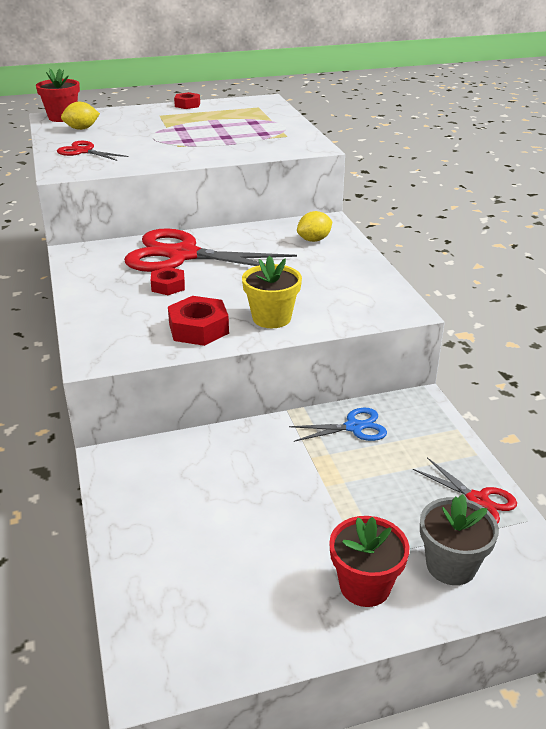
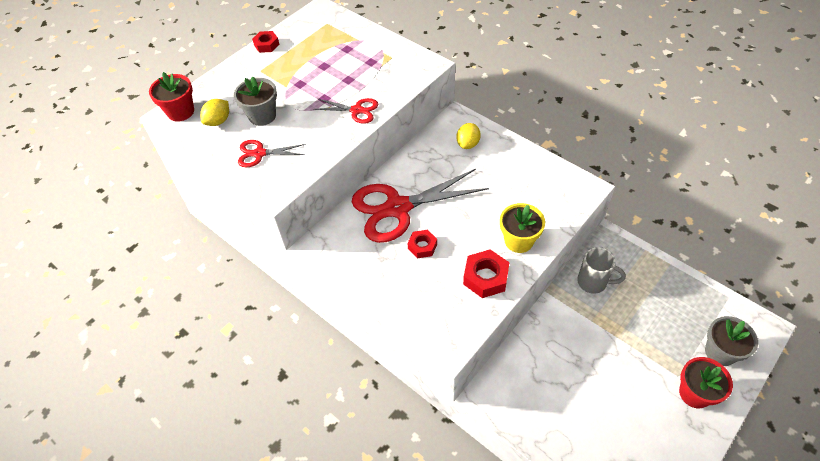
camera: 30 degrees left, 20 degrees up
(120, 135) = (262, 116): none -> grey flower pot
(354, 427) = (593, 282): blue scissors -> grey mug
(477, 500) = (697, 298): red scissors -> red scissors (356, 110)

